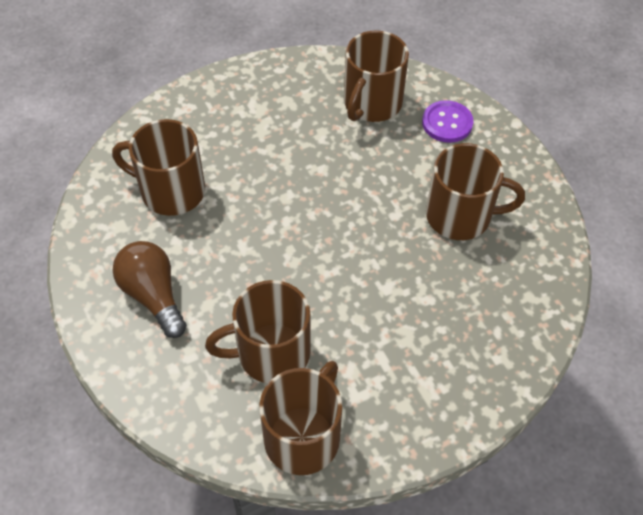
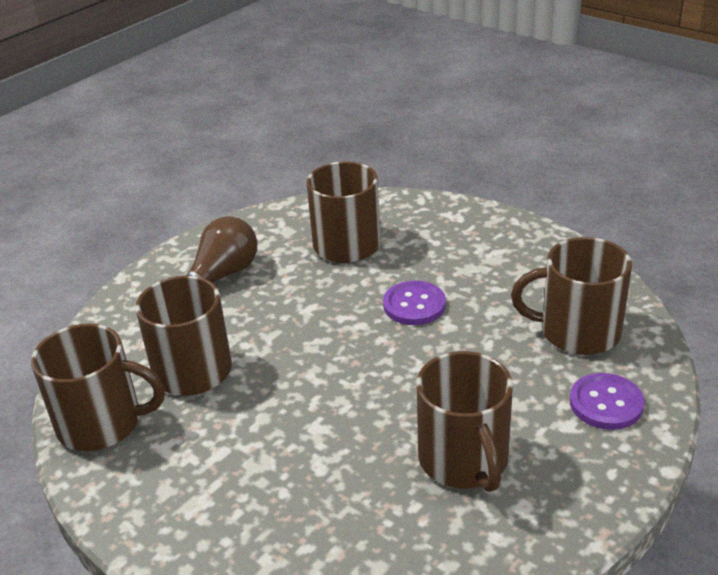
camera: 70 degrees right, 20 degrees down
(284, 178) = (414, 305): none -> purple button

